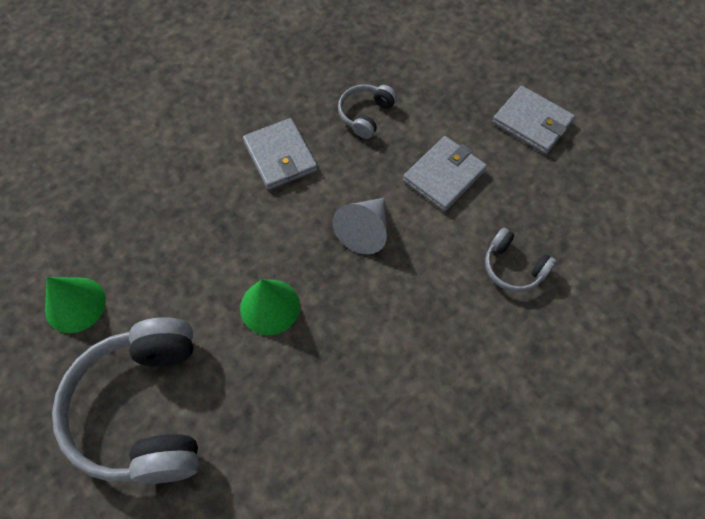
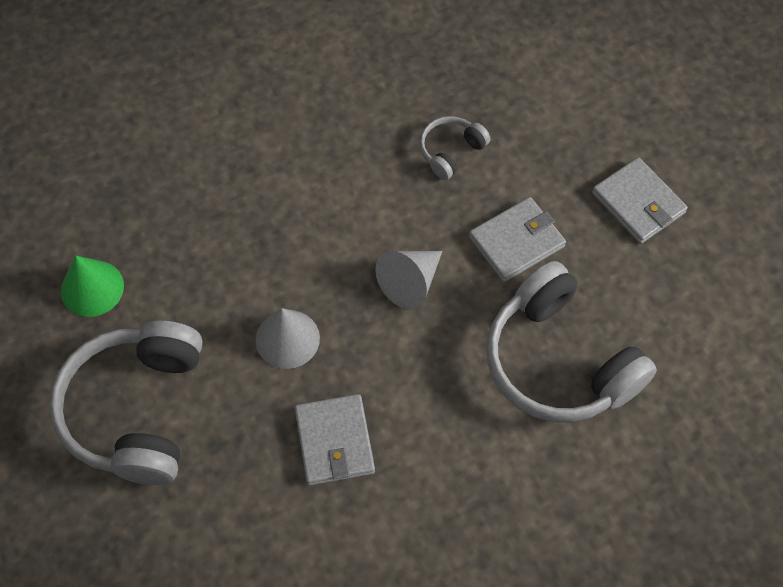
camera: 15 degrees right, 0 degrees up
(270, 306) = (287, 339): green cone -> grey cone
(280, 156) = (343, 178): grey wallet -> grey wallet (334, 441)
(513, 267) = (559, 361): grey headphones -> grey headphones, size x2.15

